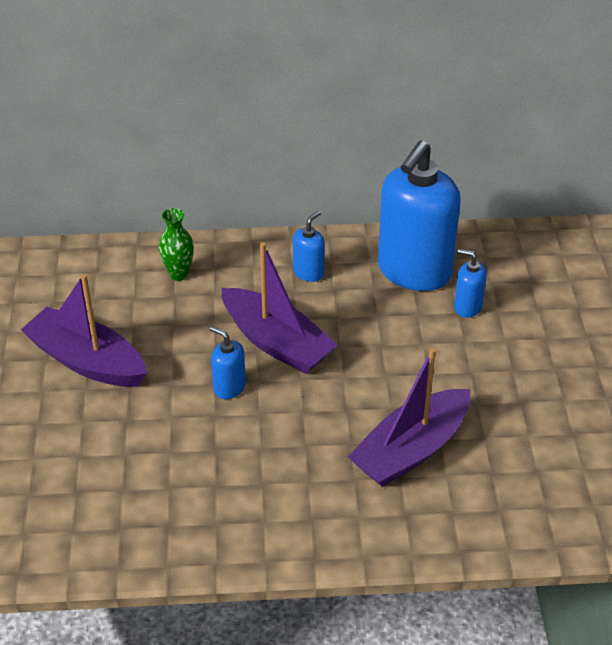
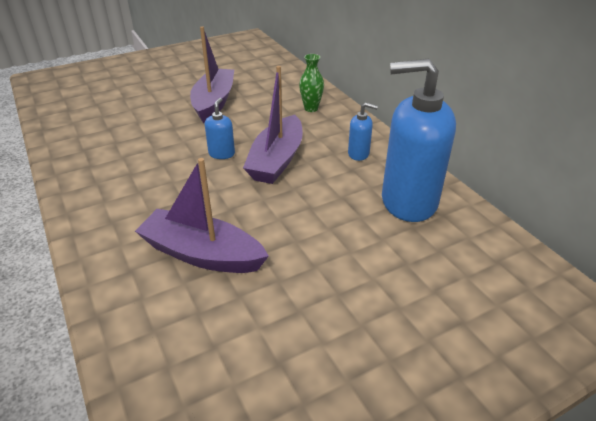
camera: 65 degrees right, 5 degrees down
(467, 307) = (393, 242): blue soap dispenser -> none

